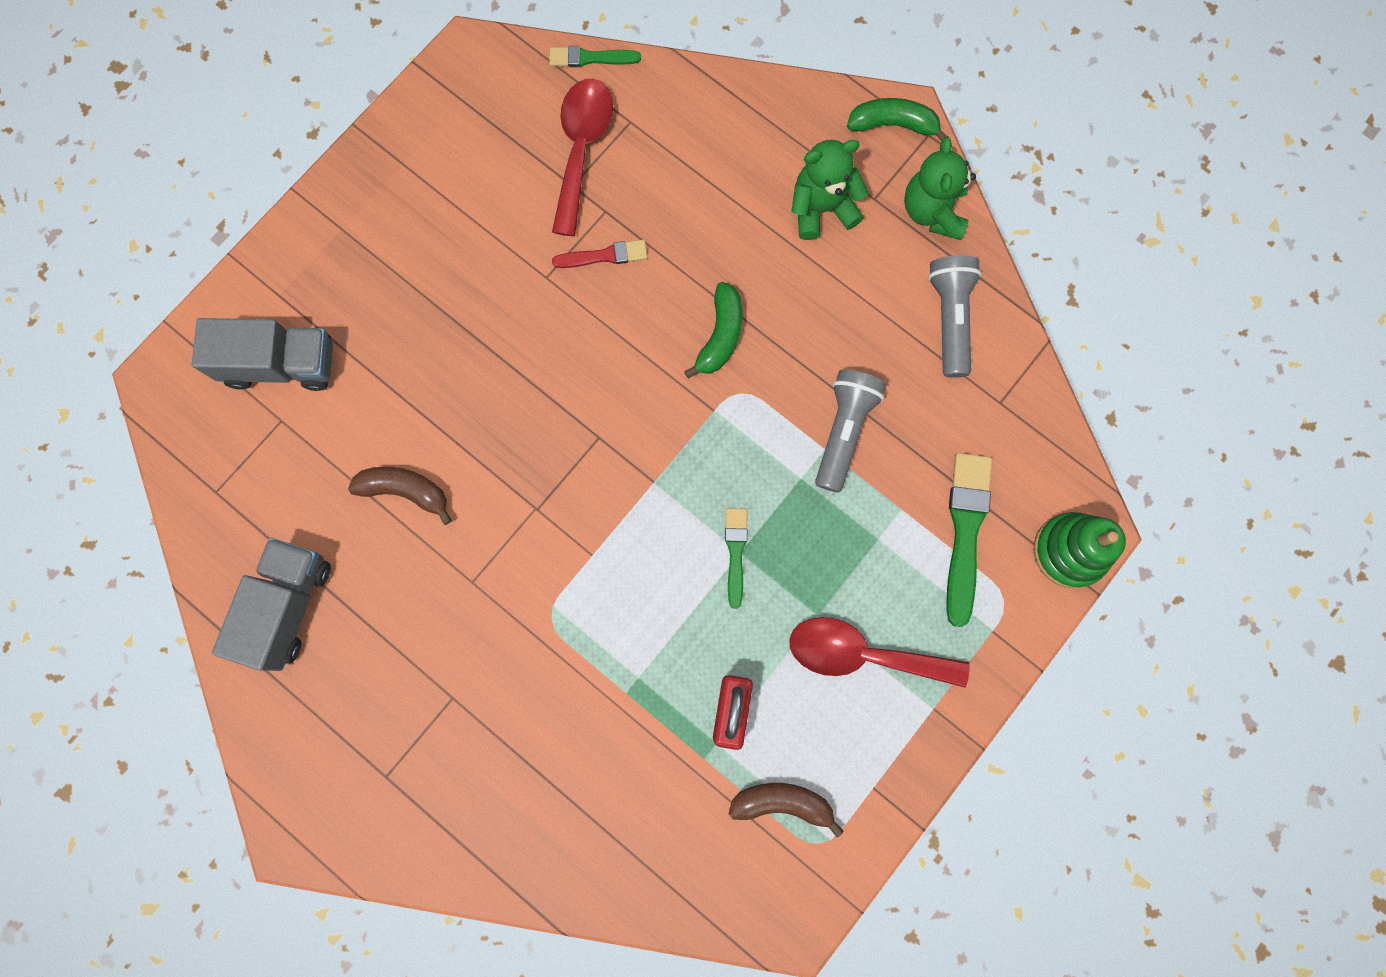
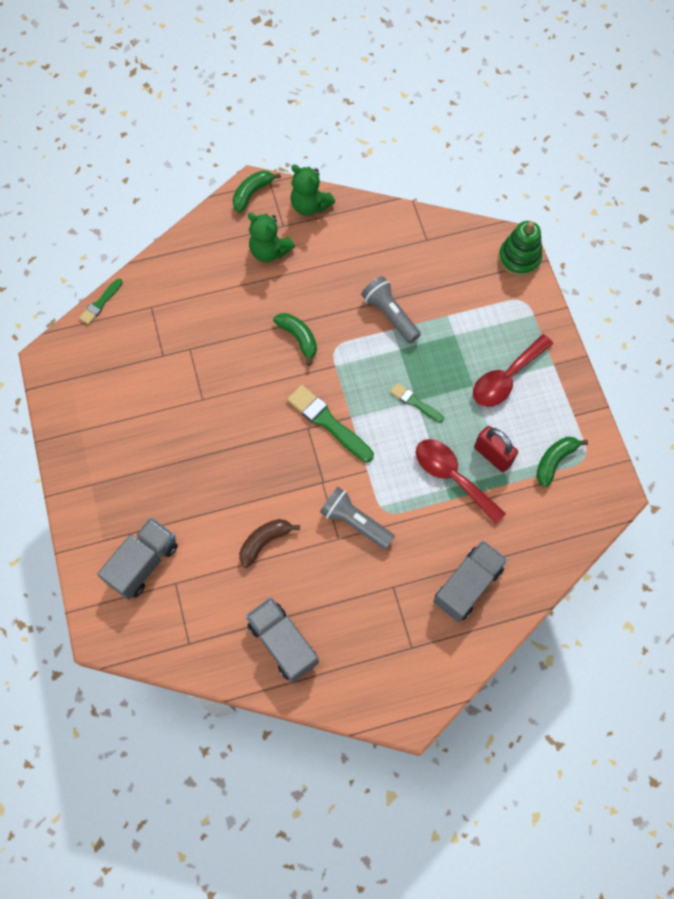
camera: 55 degrees left, 10 degrees down
(518, 796) = (467, 585): none -> grey truck
(581, 149) = (147, 338): red spoon -> red spoon (452, 477)
(604, 256) = (213, 364): red brush -> none
(782, 803) = (554, 461): brown banana -> green banana
(822, 208) = (269, 251): green teddy bear -> green teddy bear turned 75 degrees counterclockwise
(950, 318) = (369, 233): grey flashlight -> grey flashlight (355, 522)
(965, 530) = (478, 295): green brush -> green brush (328, 422)

